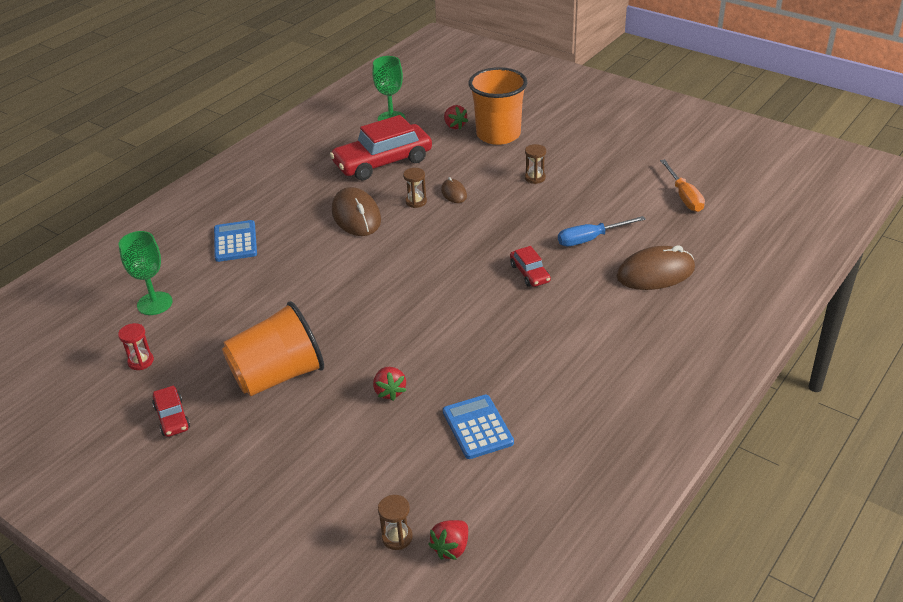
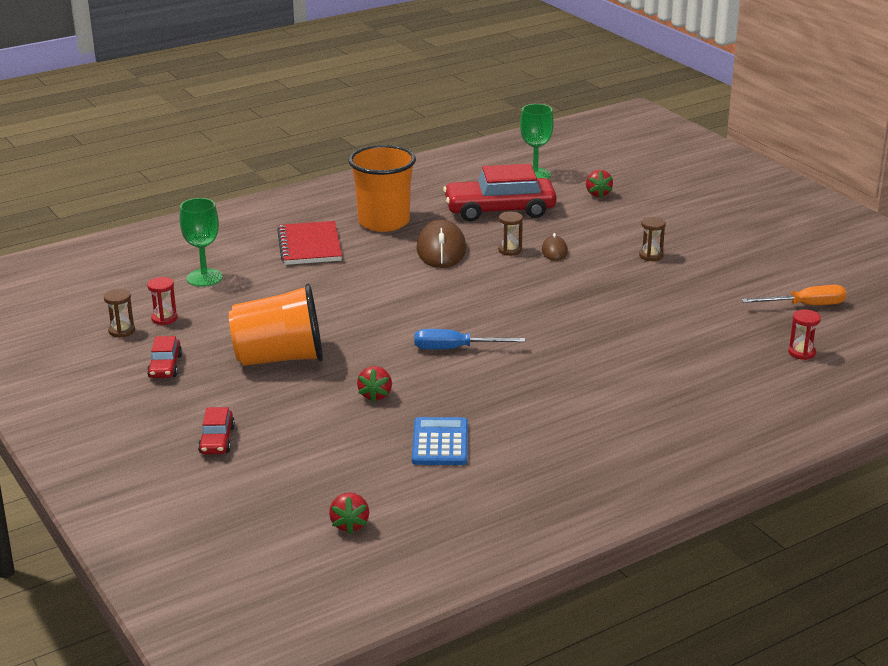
camera: 20 degrees right, 10 degrees down
(235, 242) = (309, 246): blue calculator -> red notebook
(397, 537) = (305, 504): brown hourglass -> brown hourglass (121, 331)
(451, 548) = (349, 524): red strawberry -> red strawberry turned 60 degrees counterclockwise
(498, 135) = (639, 210): orange cup -> orange cup (383, 222)
(529, 273) = (584, 334): red car -> red car (217, 440)
(590, 239) = (671, 320): blue screwdriver -> blue screwdriver (455, 349)
(655, 273) = (720, 363): brown mouse -> none
(684, 196) = (805, 305): orange screwdriver -> orange screwdriver turned 105 degrees counterclockwise
(710, 244) = (801, 353): none -> red hourglass

